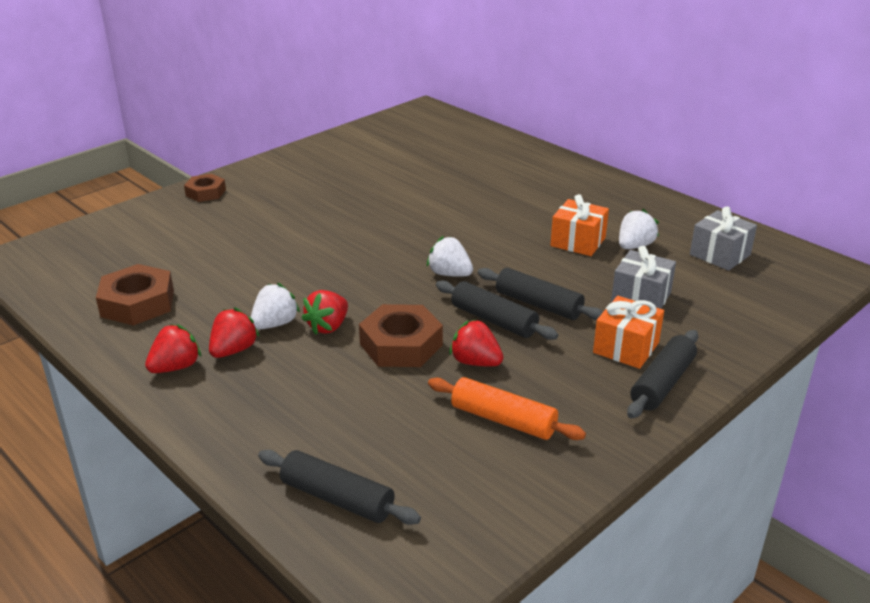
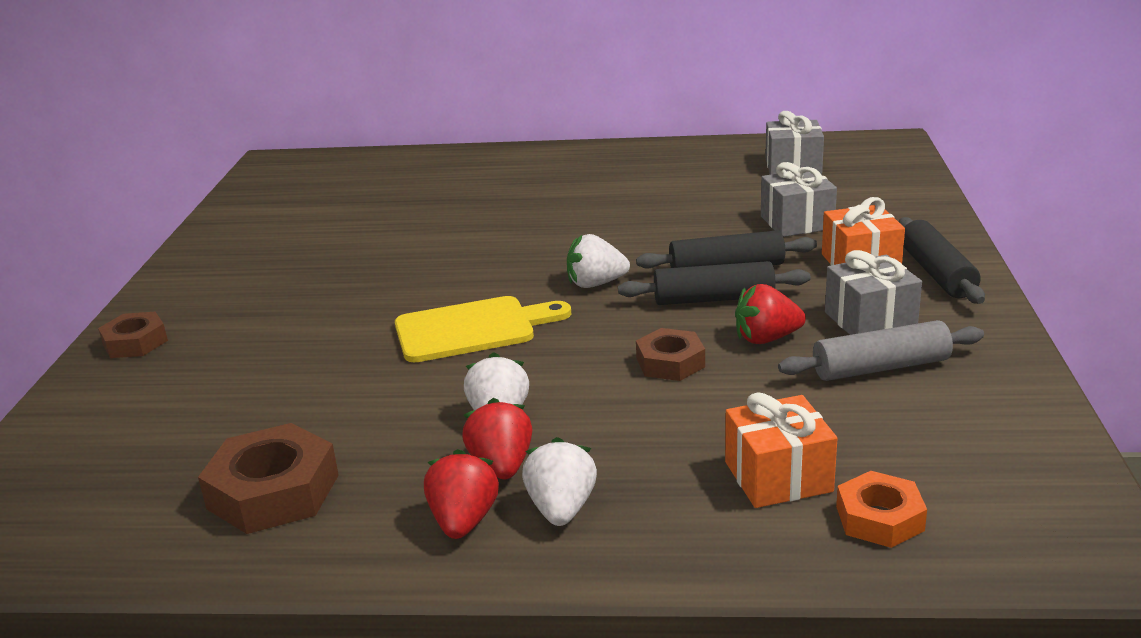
camera: 40 degrees left, 5 degrees down
(328, 326) = (564, 388): red strawberry -> none
(337, 498) = (879, 518): black rolling pin -> orange nut
(345, 267) = (472, 329): none -> yellow cutting board
(401, 344) = (670, 362): brown nut -> brown nut, size x0.62
(503, 420) = (880, 367): orange rolling pin -> grey rolling pin
(556, 388) = (870, 320): none -> grey gift
(578, 242) = (661, 206): orange gift -> orange gift (778, 477)
(634, 246) = (715, 189): white strawberry -> white strawberry (561, 509)

